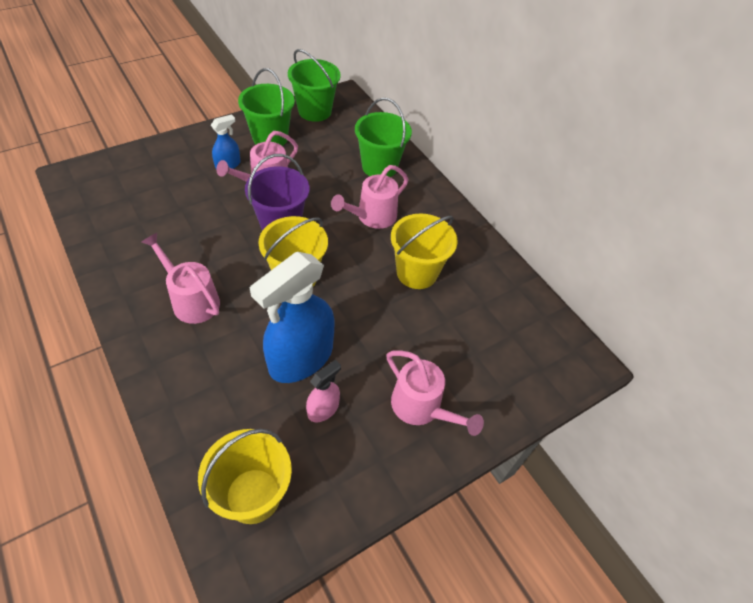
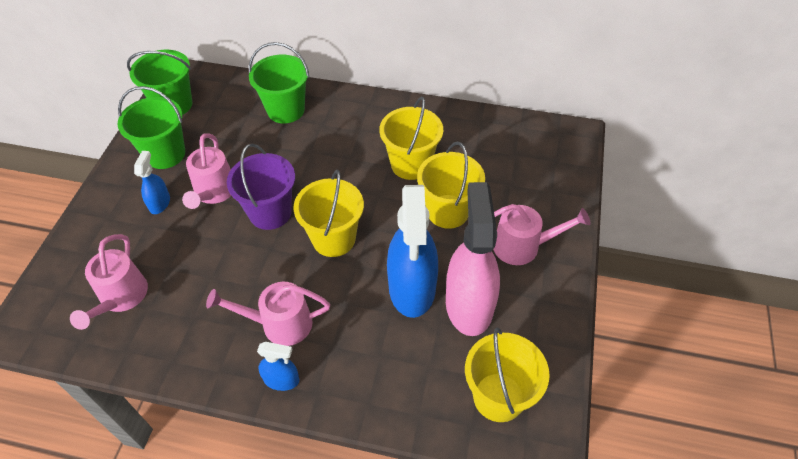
camera: 40 degrees left, 0 degrees up
(146, 335) = (281, 380): none -> blue spray bottle
(323, 409) = (469, 304): pink spray bottle -> pink spray bottle, size x2.15
(372, 217) = (330, 151): pink watering can -> pink watering can (121, 298)
(399, 329) = (448, 211): none -> yellow bucket

